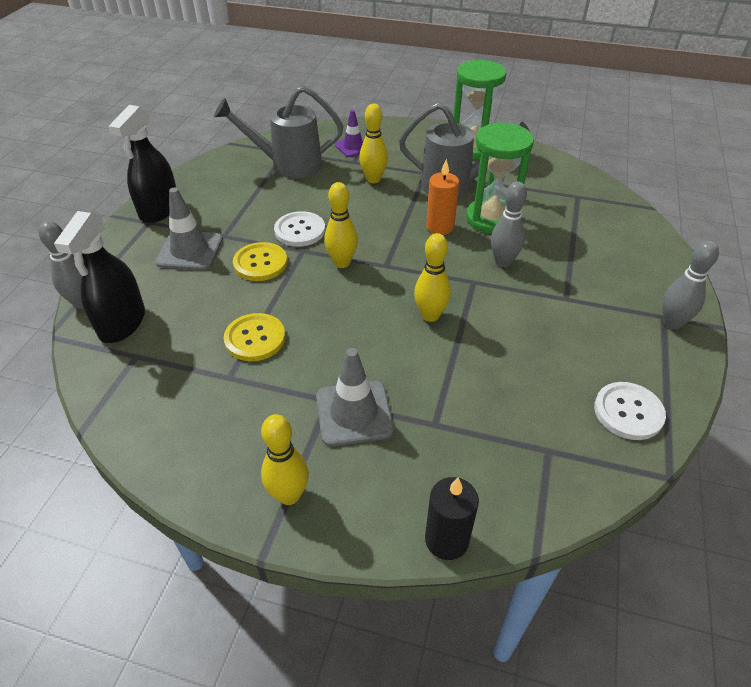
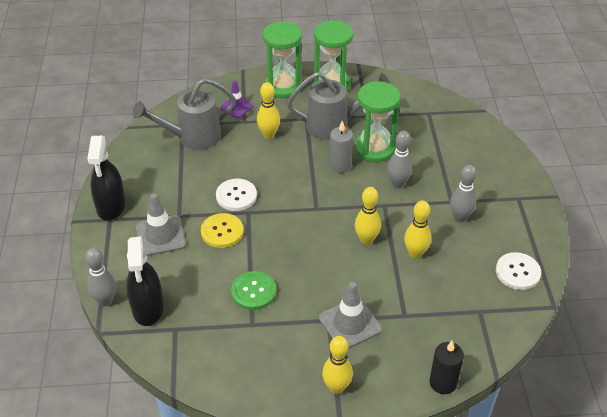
camera: 20 degrees left, 0 degrees up
(255, 338) = (253, 291): yellow button -> green button
(342, 263) = (283, 215): yellow bowling pin -> yellow bowling pin (415, 253)
(416, 138) = (283, 86): none -> green hourglass
(440, 227) = (340, 165): orange candle -> grey candle
(672, 323) = (525, 201): grey bowling pin -> grey bowling pin (460, 217)

